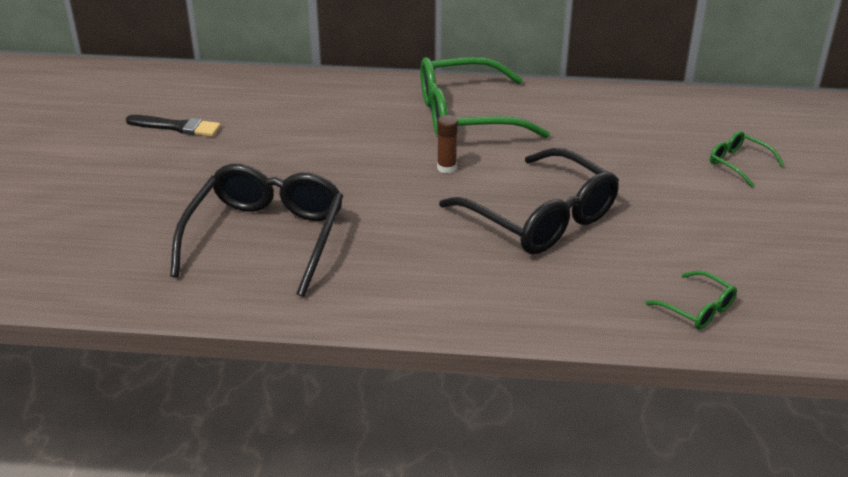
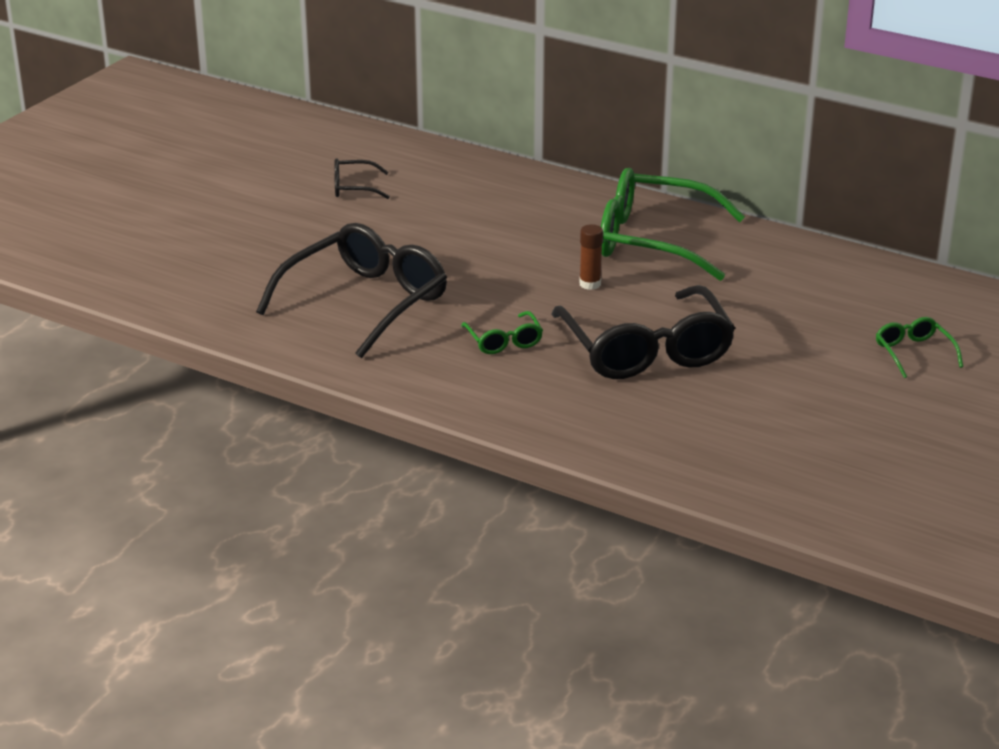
camera: 25 degrees right, 5 degrees down
(176, 127) = (353, 188): black brush -> black glasses
(697, 309) = (731, 465): green glasses -> green glasses (504, 341)

